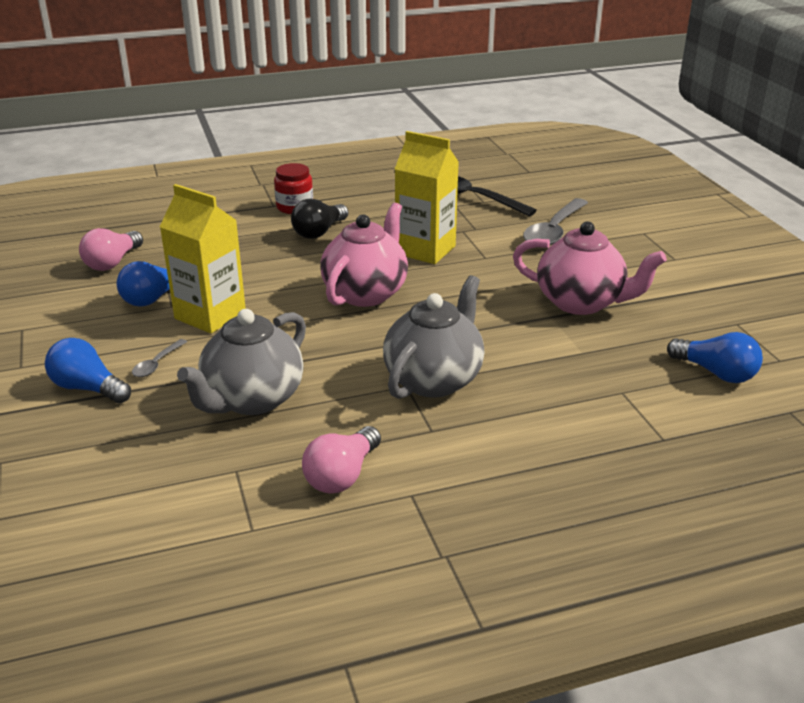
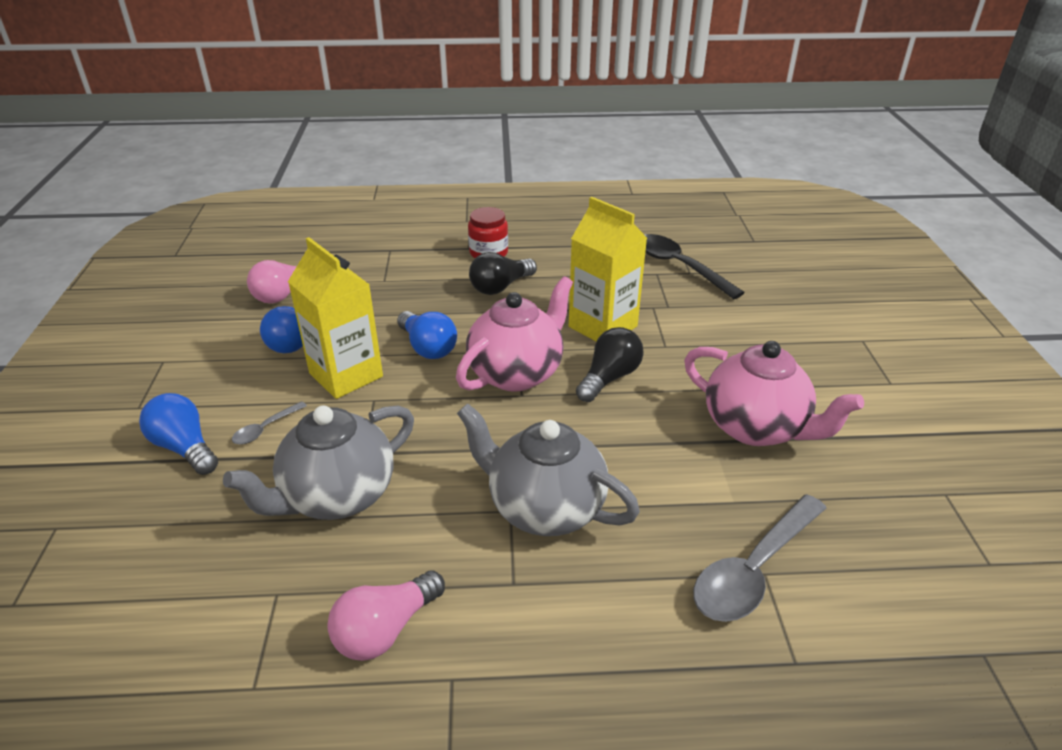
camera: 15 degrees right, 5 degrees up
(434, 379) = (544, 508): grey teapot -> grey teapot turned 105 degrees counterclockwise
(447, 285) = (609, 378): none -> black light bulb
(554, 231) = (756, 322): grey spoon -> grey spoon (754, 569)
(716, 373) = (896, 567): blue light bulb -> blue light bulb (428, 347)

